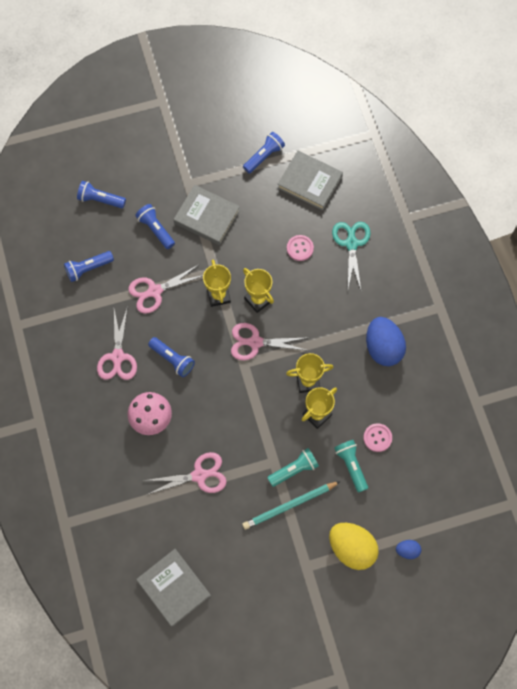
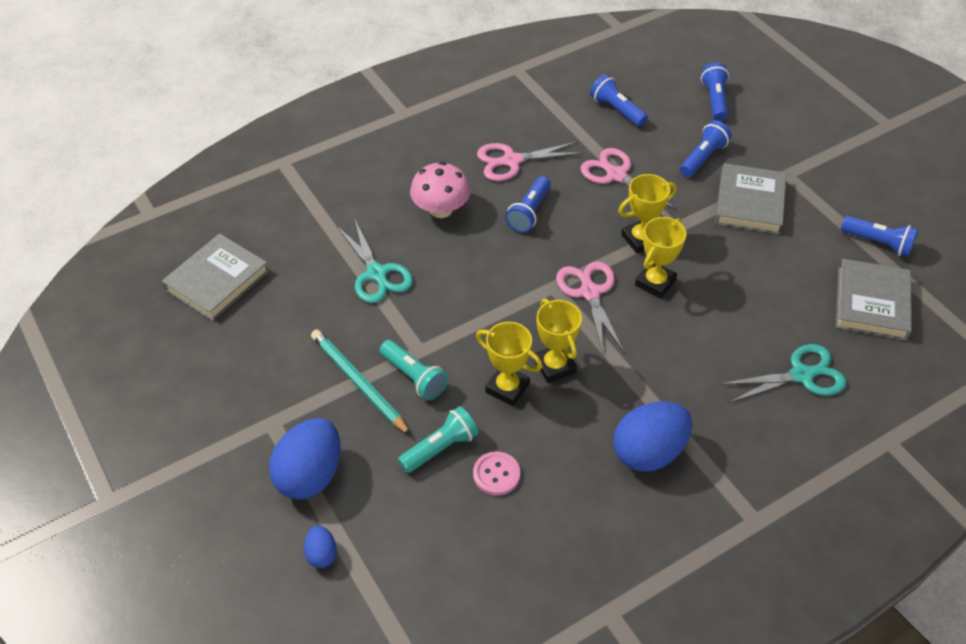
camera: 75 degrees right, 20 degrees down
(199, 475) = (376, 273): pink scissors -> turquoise scissors
(300, 248) = (759, 313): pink button -> none
(351, 548) = (310, 475): yellow egg -> blue egg

